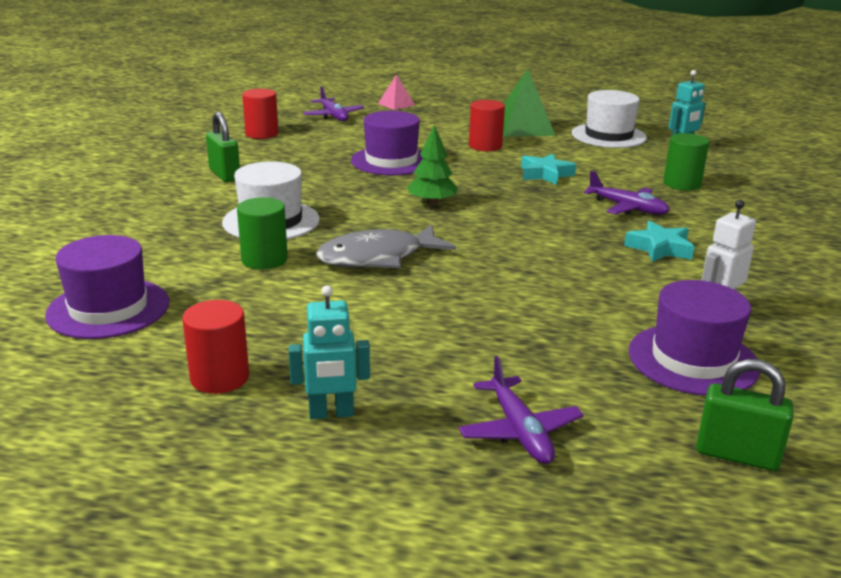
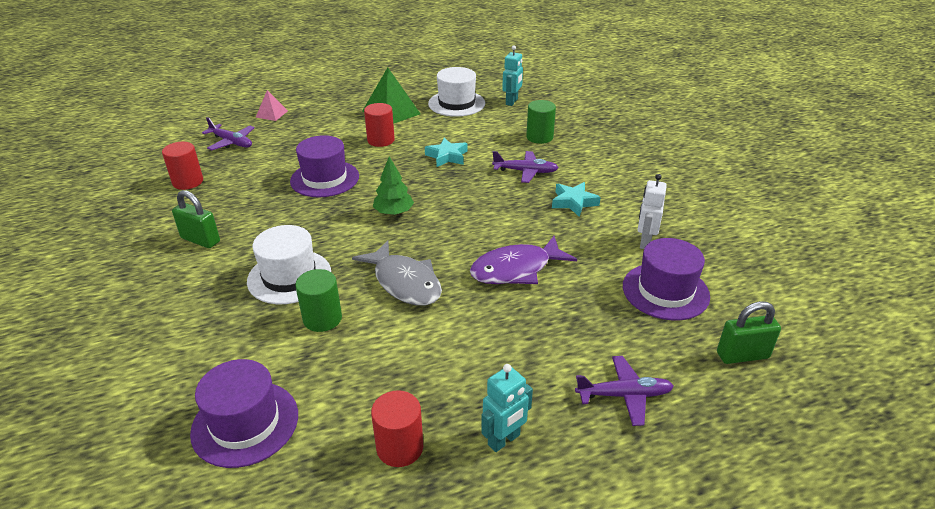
camera: 30 degrees left, 10 degrees up
(378, 257) = (404, 282): grey fish -> grey fish turned 75 degrees counterclockwise
(516, 283) = (516, 269): none -> purple fish
(519, 430) = (623, 395): purple plane -> purple plane turned 45 degrees counterclockwise

